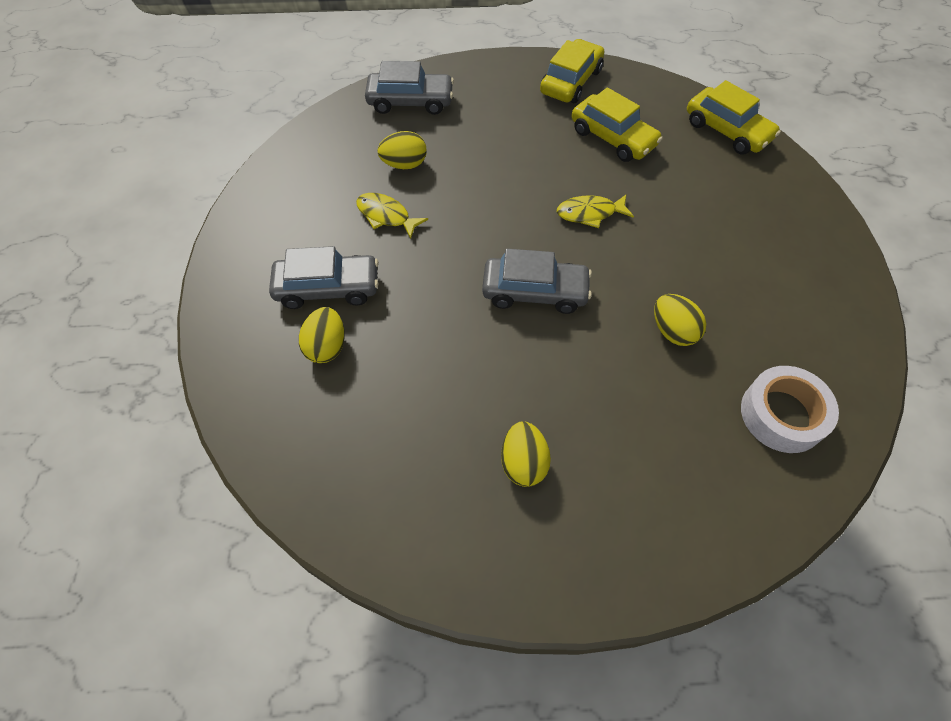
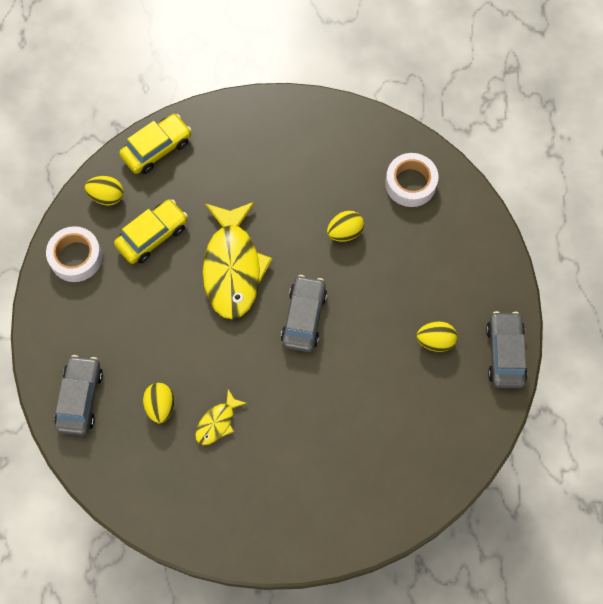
camera: 85 degrees left, 10 degrees up
(326, 346) = (339, 467): yellow egg -> yellow egg (107, 196)
(328, 288) = (286, 468): grey car -> grey car (505, 353)
(571, 81) = (76, 257): yellow car -> white tape
(590, 213) = (233, 267): yellow fish -> yellow fish, size x2.16

